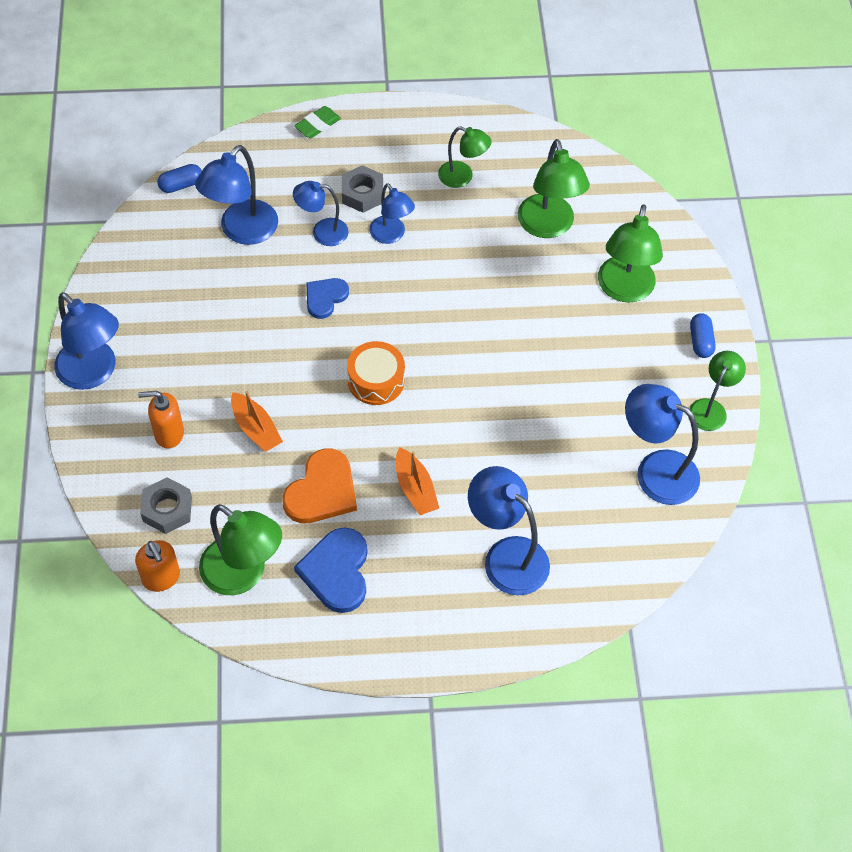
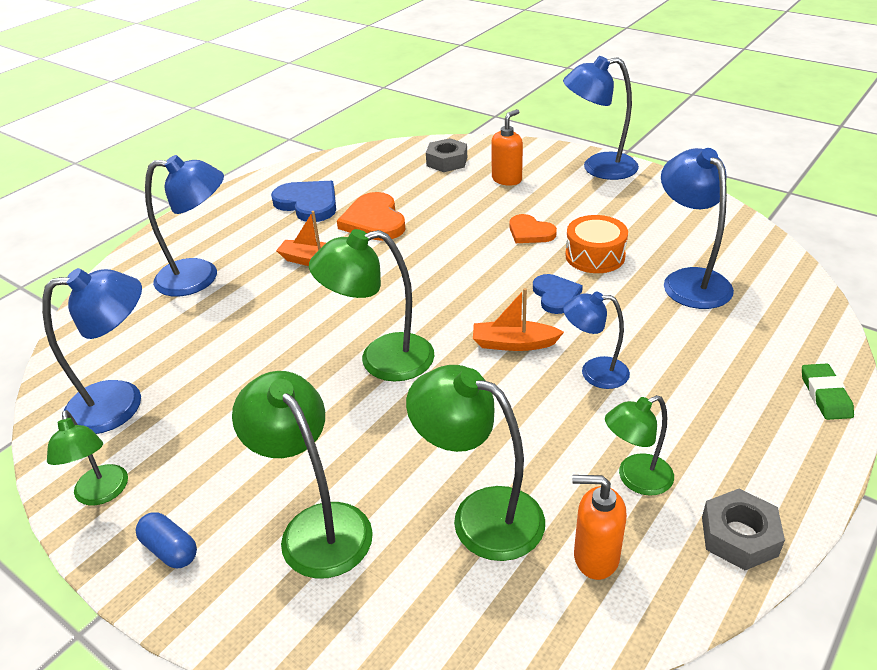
camera: 135 degrees right, 20 degrees down
(161, 578) = (401, 146): orange soap dispenser -> orange soap dispenser (595, 557)
(181, 185) = (786, 268): blue capsule -> none
(243, 574) = (360, 171): green lamp -> green lamp (381, 360)
(249, 362) = (530, 232): none -> orange heart
(256, 428) = (464, 213): orange boat -> orange boat (513, 343)
(322, 232) = (643, 328): blue lamp -> none
(362, 194) = (676, 380): grey nut -> grey nut (739, 536)
(376, 380) = (433, 285): orange drum -> orange drum (595, 256)

